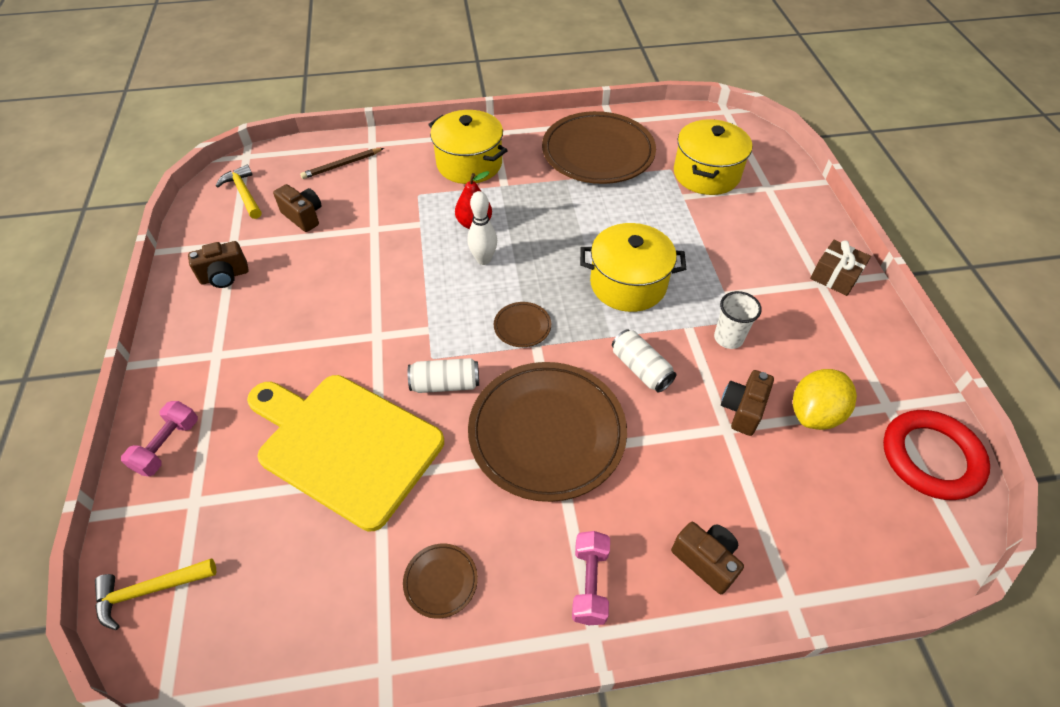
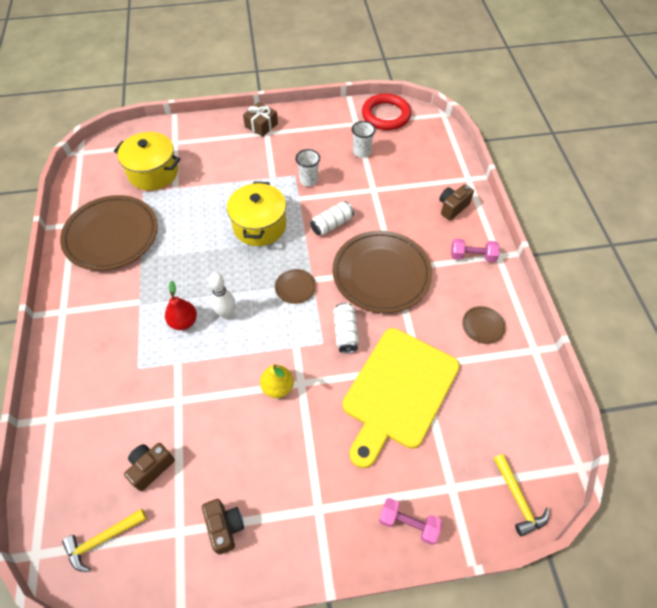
camera: 90 degrees left, 5 degrees up
(342, 165) = (78, 443): brown pencil -> none
(374, 313) = (278, 387): none -> yellow pear
(469, 164) = (103, 329): yellow pot -> none
(742, 410) = (360, 181): brown camera -> none
(814, 413) = (362, 152): yellow lemon -> white cup

